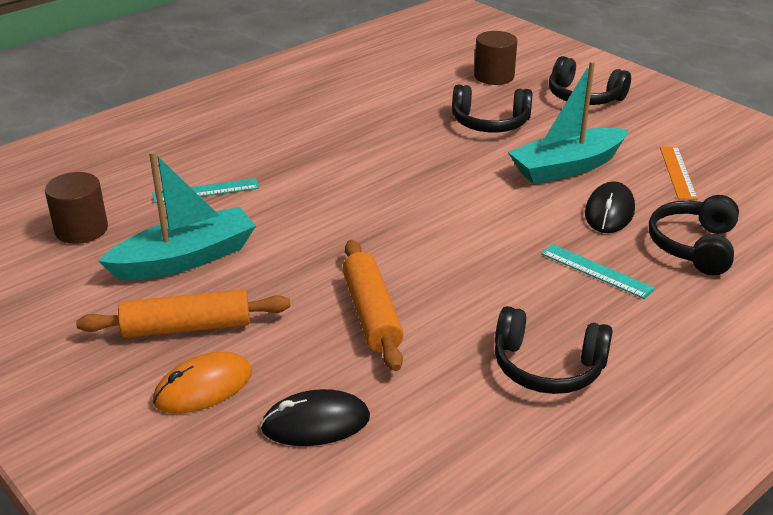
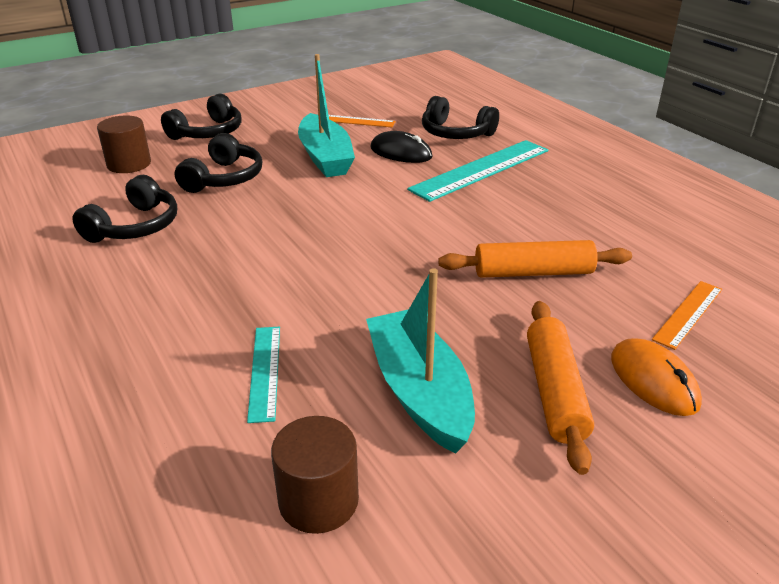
camera: 80 degrees left, 0 degrees up
(316, 423) = (688, 314): black mouse -> orange ruler
(547, 366) = (599, 204): black headphones -> black headphones (134, 226)
(596, 271) = (481, 170): turquoise ruler -> turquoise ruler, size x1.85

